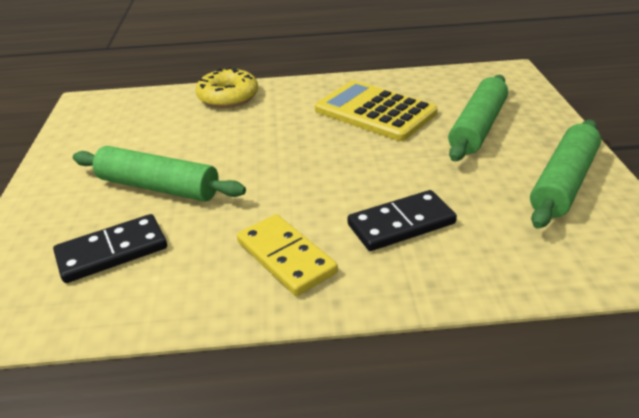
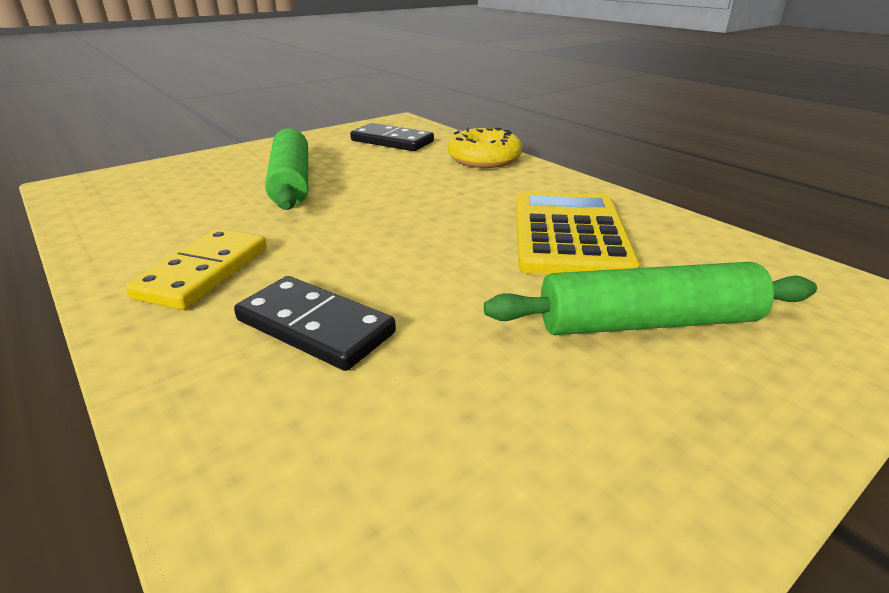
camera: 55 degrees right, 5 degrees down
(112, 251) = (180, 196): black domino -> black domino (392, 141)
(563, 183) = (585, 473): green rolling pin -> none

